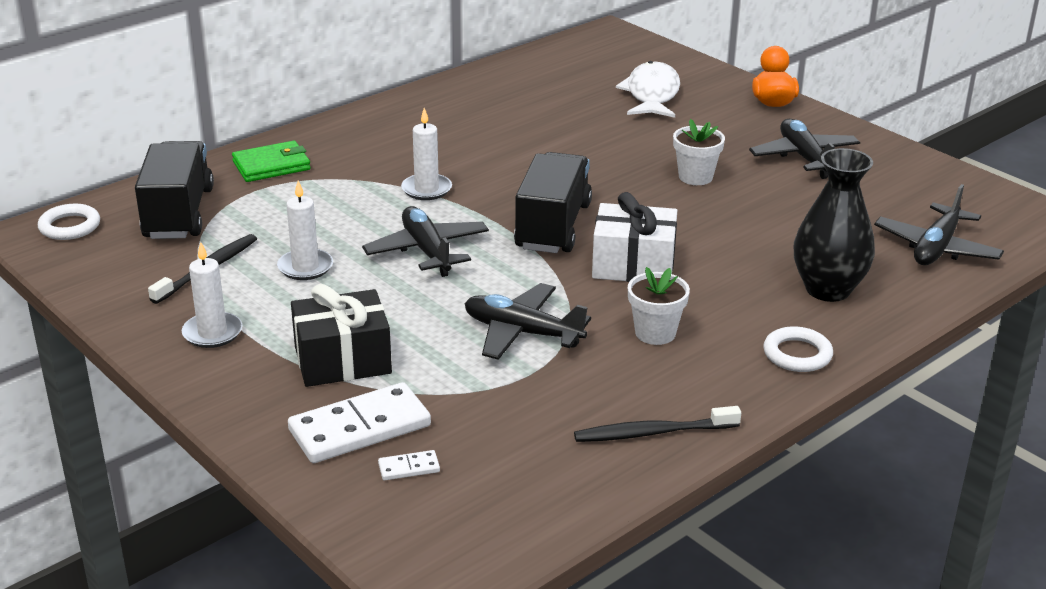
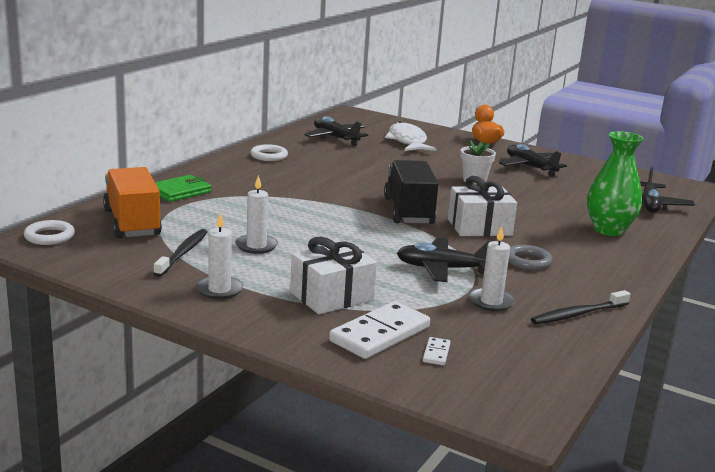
camera: 20 degrees left, 10 degrees down
(179, 213) = (132, 223): black truck -> orange truck
(342, 360) = (331, 296): black gift -> white gift
(409, 468) = (436, 353): white domino -> white domino turned 45 degrees counterclockwise
(426, 189) = (304, 197): white candle -> white candle (491, 302)
(427, 251) = (335, 230): black plane -> black plane (335, 138)
(655, 333) = (527, 261): white flower pot -> grey ring
(797, 354) = (624, 264): white ring -> white ring (269, 156)
(828, 289) = (608, 230): black vase -> green vase

